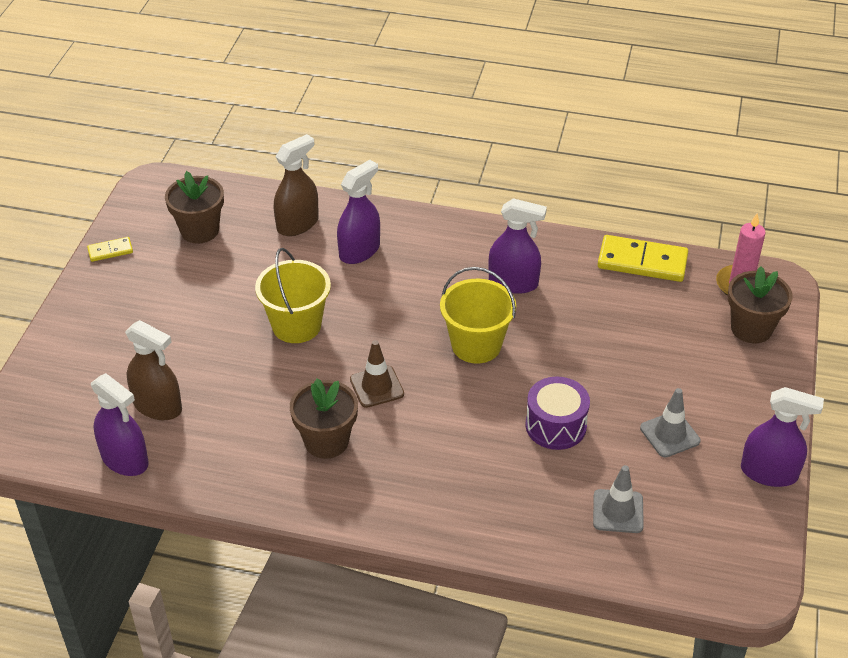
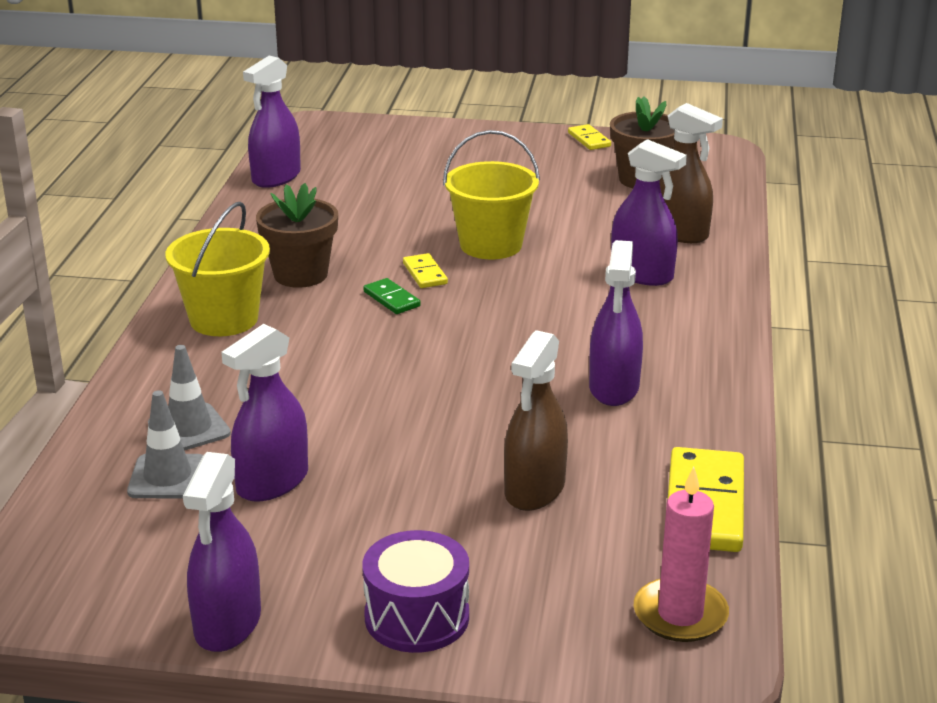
camera: 85 degrees right, 15 degrees down
(158, 406) = (351, 185): brown spray bottle -> brown spray bottle (535, 489)
(338, 366) = (425, 273): none -> yellow domino
(376, 386) = (391, 299): brown traffic cone -> green domino
(476, 345) = (477, 362): yellow bucket -> yellow bucket (224, 319)
(555, 426) = (327, 426): purple drum -> purple drum (417, 617)
(623, 454) = (272, 482): none -> purple spray bottle
(670, 434) = (311, 525): grey traffic cone -> grey traffic cone (189, 429)
(751, 328) = (566, 622): brown flower pot -> none

